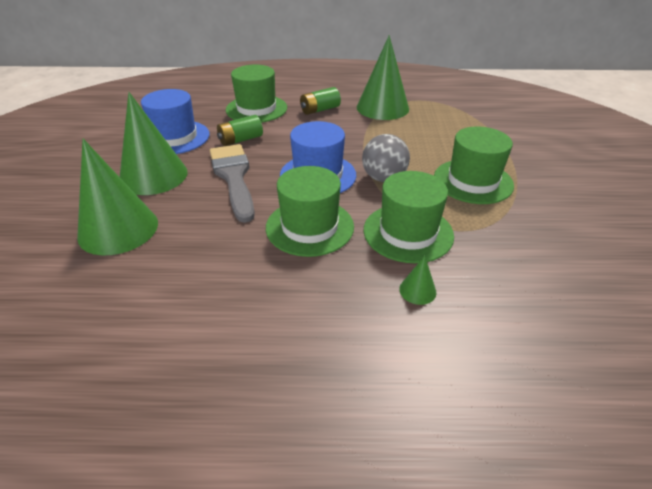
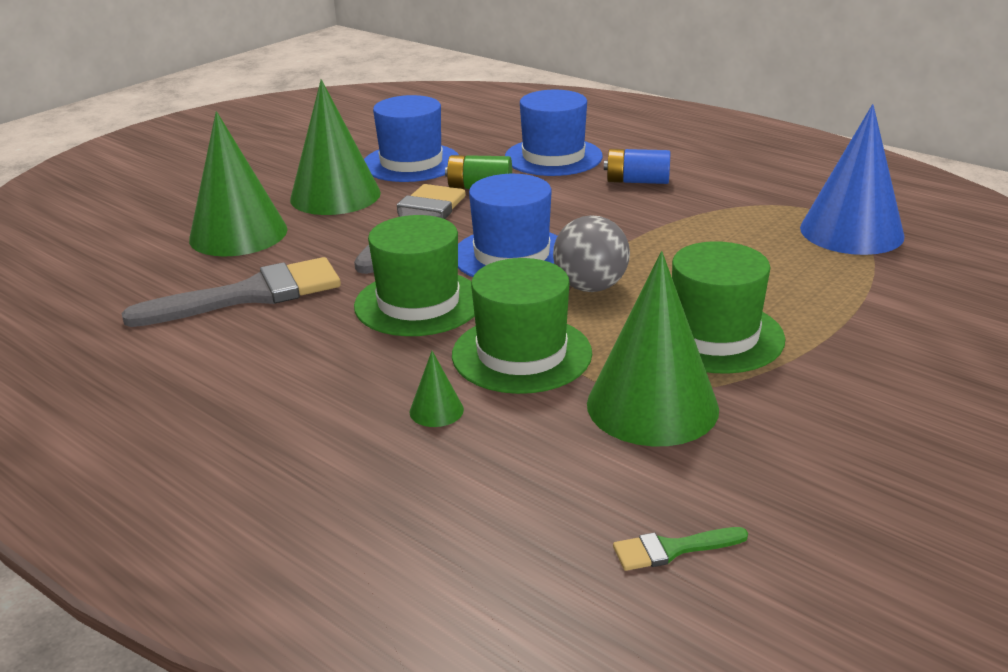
camera: 40 degrees right, 10 degrees down
(192, 270) = (250, 295): none -> grey brush
(256, 109) = (553, 157): green hat -> blue hat
(320, 110) = (637, 181): green battery -> blue battery
(382, 108) = (737, 204): green cone -> green cone (652, 406)
(447, 106) = (851, 232): none -> blue cone
(622, 305) = (672, 549): none -> green brush

